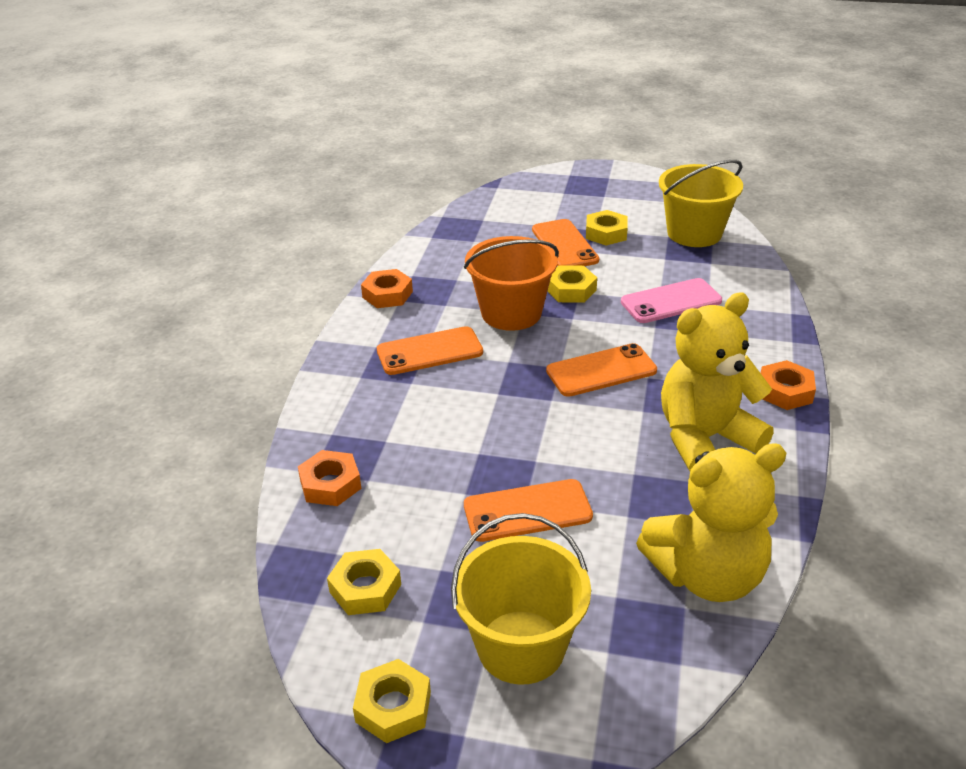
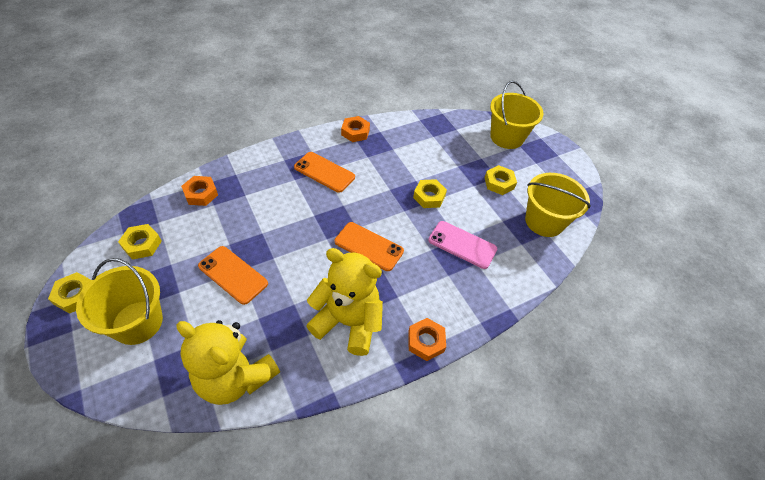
camera: 45 degrees right, 15 degrees up
(511, 313) = (385, 184): orange bucket -> none
(541, 194) = (507, 137): none -> yellow bucket
(564, 245) = (468, 172): orange phone -> none

